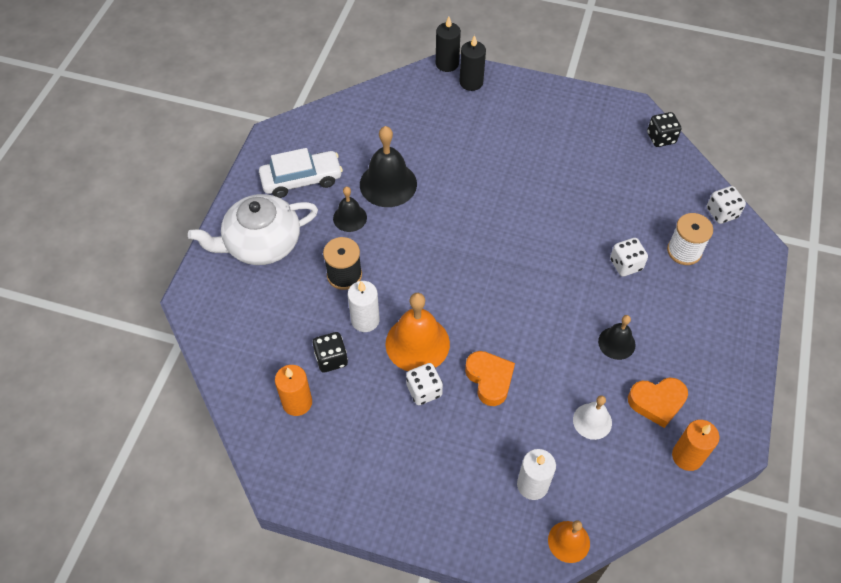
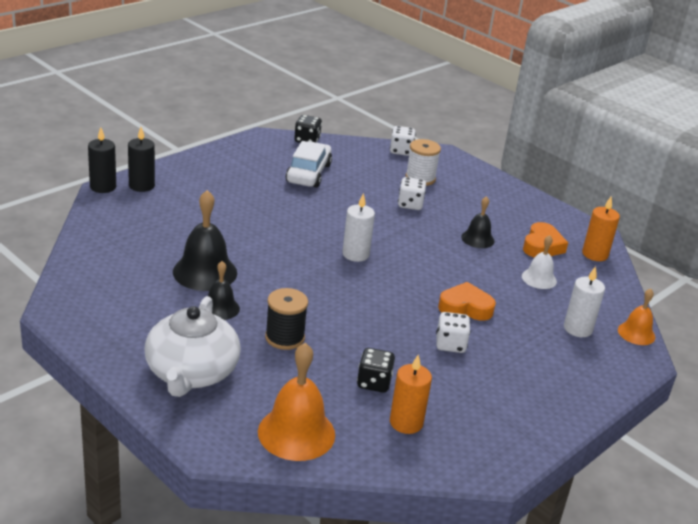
camera: 65 degrees left, 25 degrees down
(301, 180) = (139, 317): white car -> white car (308, 173)
(365, 320) = (348, 346): white candle -> white candle (355, 254)
(417, 343) = (398, 328): orange bell -> orange bell (296, 433)

